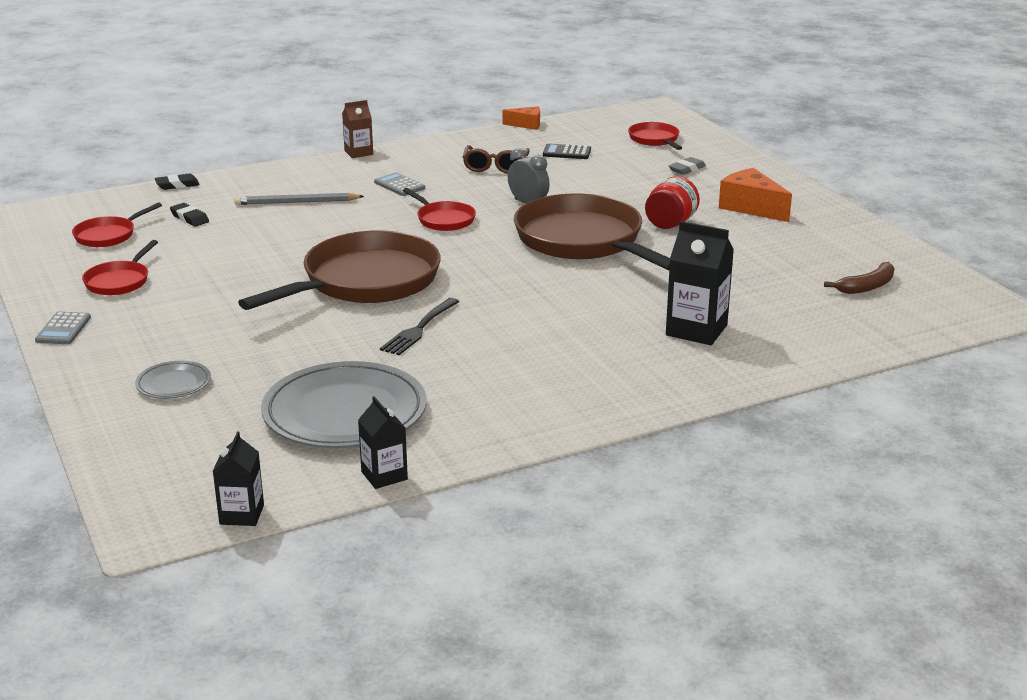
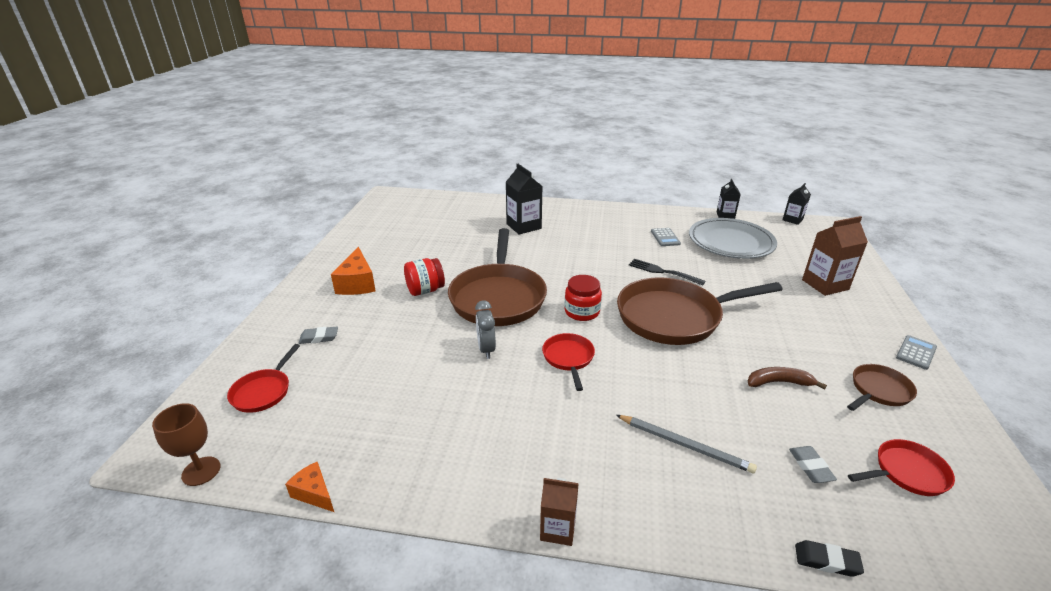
camera: 145 degrees left, 5 degrees up
(119, 281) = (878, 391): red pan -> brown pan
(173, 384) = (825, 285): grey plate -> brown carton
(189, 218) = (810, 467): black eraser -> grey eraser
(399, 185) = (565, 427): grey calculator -> grey calculator (665, 237)
(419, 329) = (663, 272): black fork -> black fork turned 120 degrees counterclockwise
(474, 256) = (582, 312): none -> red jar
(495, 166) = (449, 417): brown glasses -> none
(567, 152) = (361, 409): black calculator -> none
(611, 112) = (201, 471): none -> brown goblet
(867, 286) = (411, 219): brown banana -> brown banana (779, 382)

